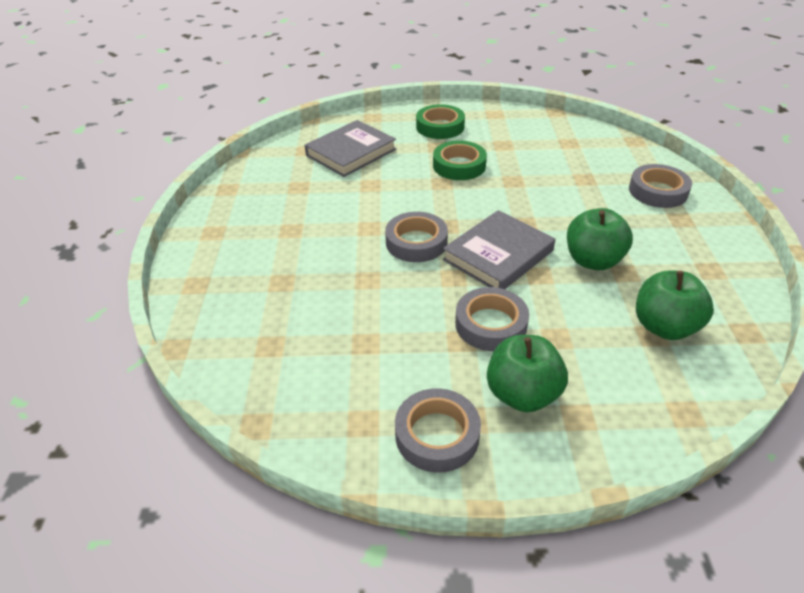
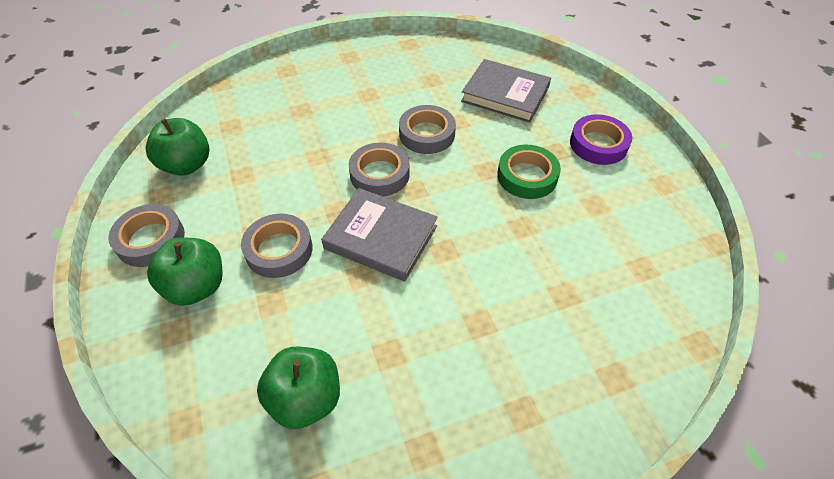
camera: 70 degrees right, 10 degrees up
(440, 127) = (598, 144): green tape -> purple tape
(593, 260) = (400, 320): green apple -> green apple (187, 165)
(658, 191) = (578, 381): grey tape -> grey tape (427, 134)

